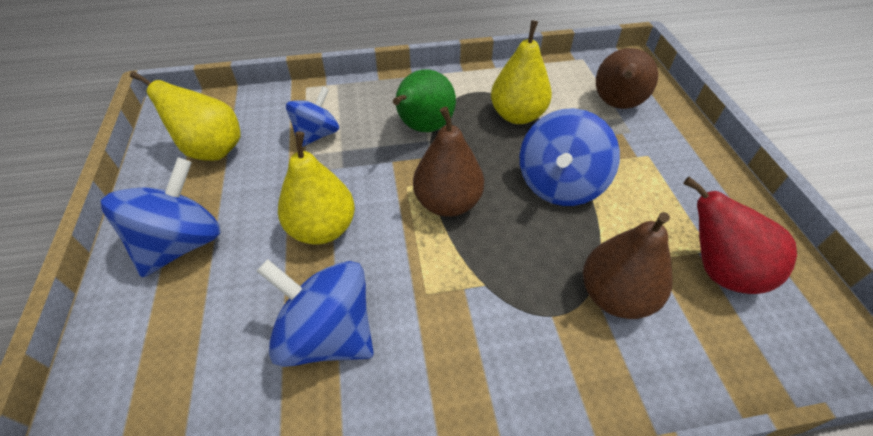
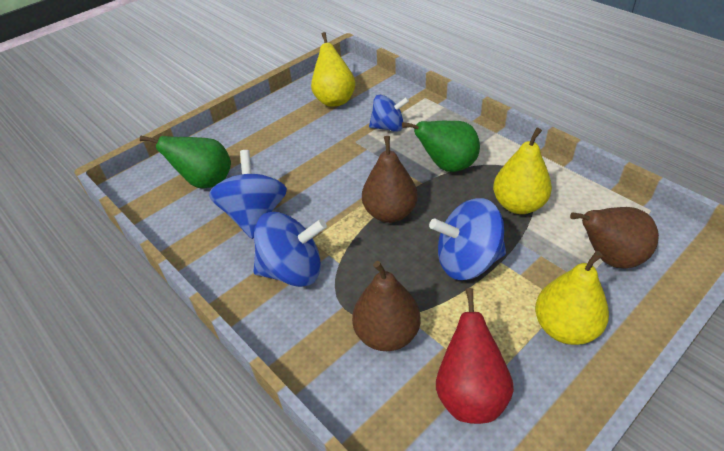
camera: 60 degrees right, 5 degrees down
(181, 243) = (265, 133): blue spinning top -> blue spinning top (292, 270)
(193, 365) = (205, 182): none -> green pear
(323, 229) = (319, 173): yellow pear -> yellow pear (565, 328)

